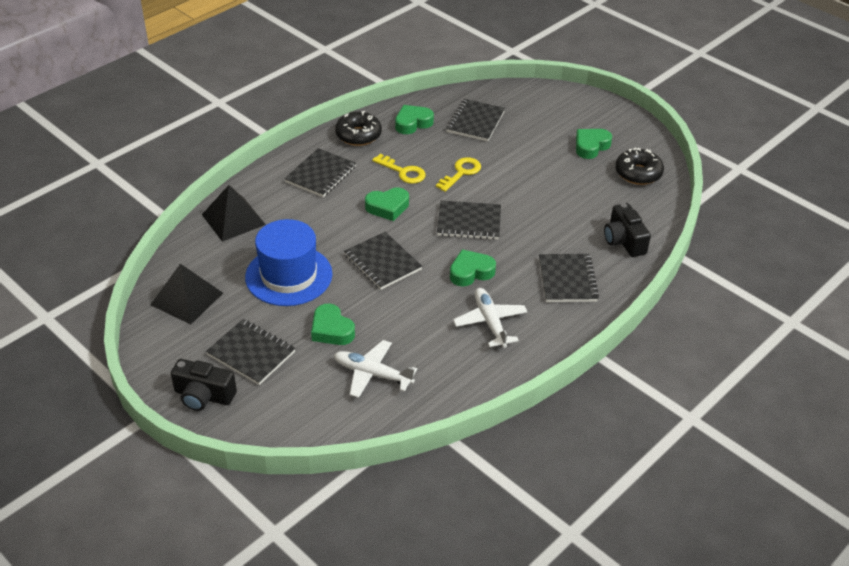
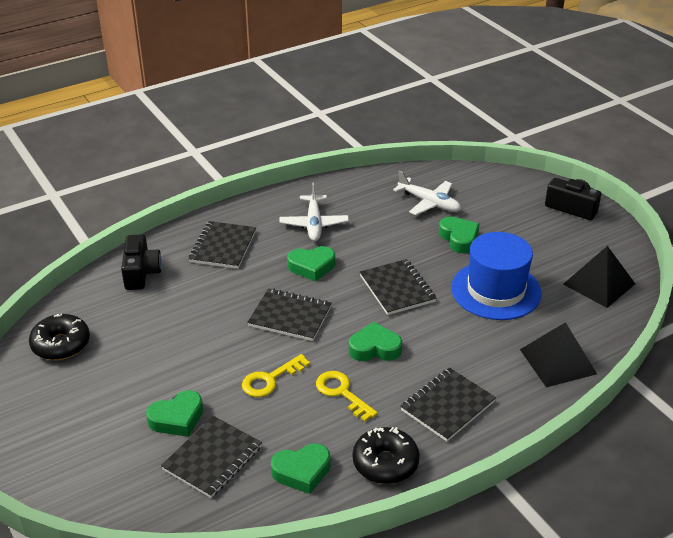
camera: 165 degrees left, 5 degrees down
(251, 353) = (533, 231): black notebook -> none
(591, 146) = (86, 391): green heart -> green heart (177, 418)

